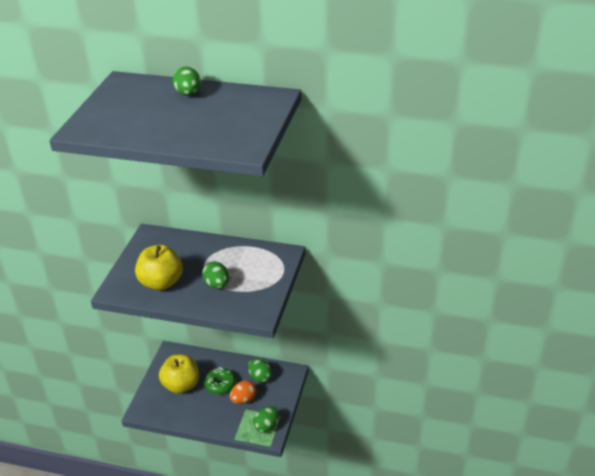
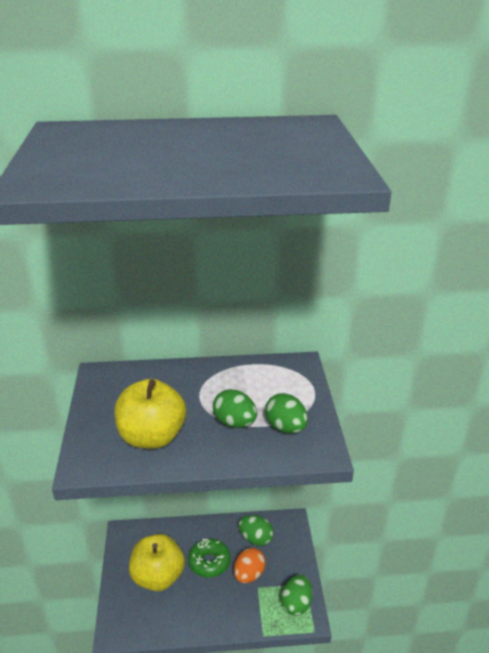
camera: 20 degrees left, 5 degrees down
(188, 94) = (181, 131): green egg -> green egg (285, 427)

